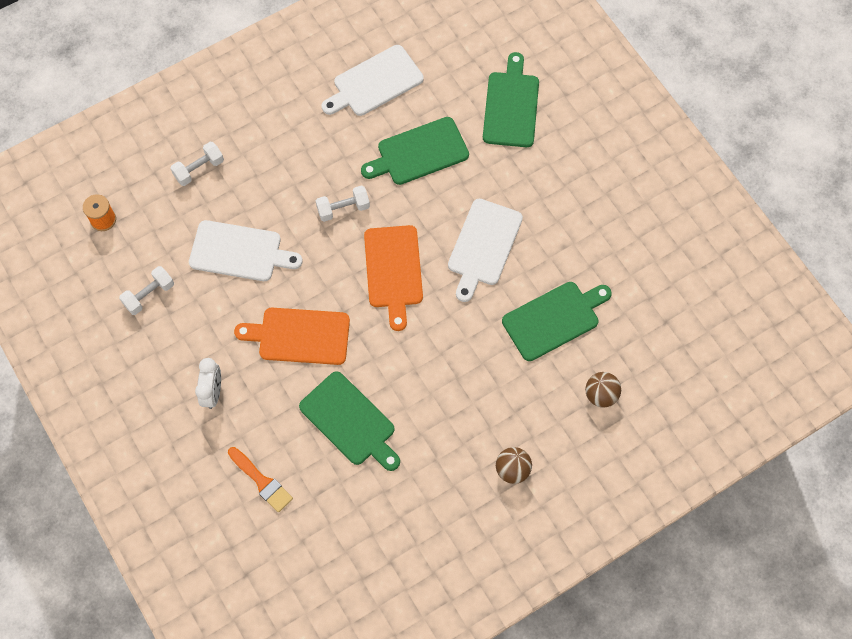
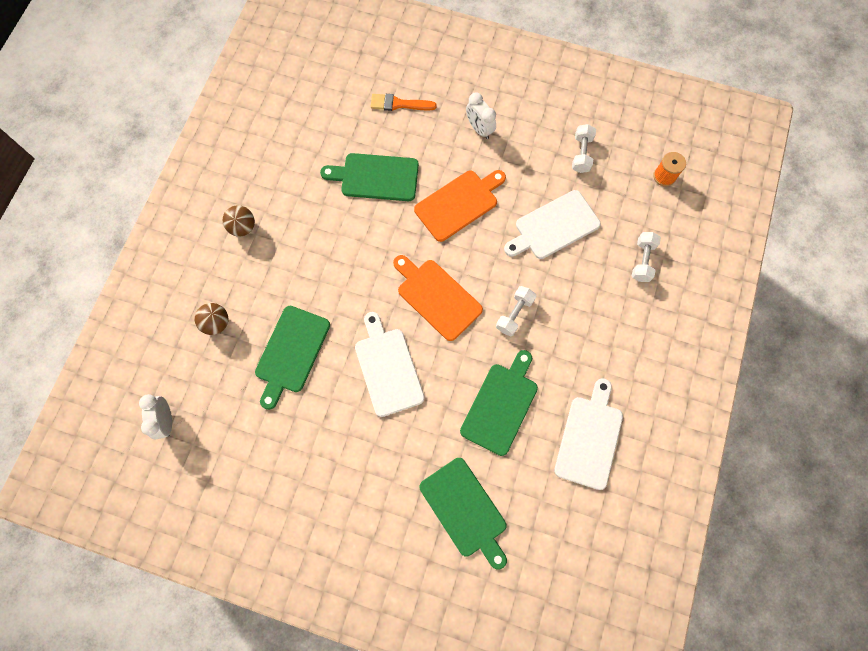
camera: 140 degrees right, 5 degrees up
(700, 343) = (166, 420): none -> white clock

